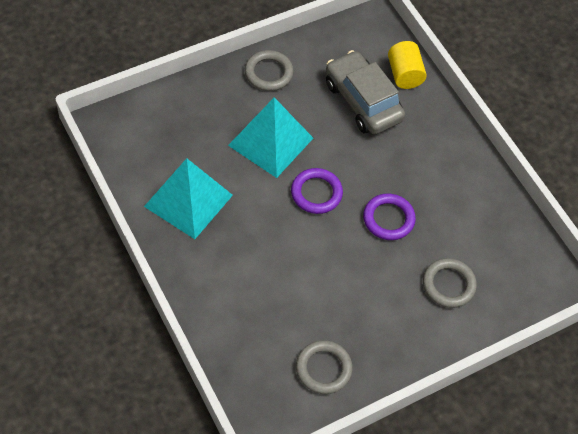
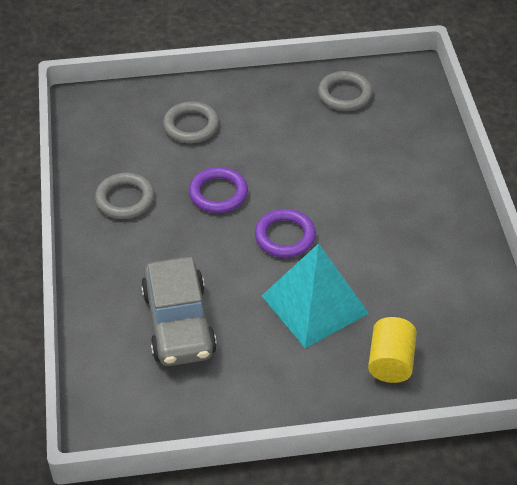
camera: 155 degrees left, 10 degrees down
(188, 200) = (433, 264): turquoise pyramid -> none
(268, 73) = (283, 391): grey ring -> grey ring (125, 199)
(404, 74) = (106, 343): yellow cylinder -> yellow cylinder (390, 362)

